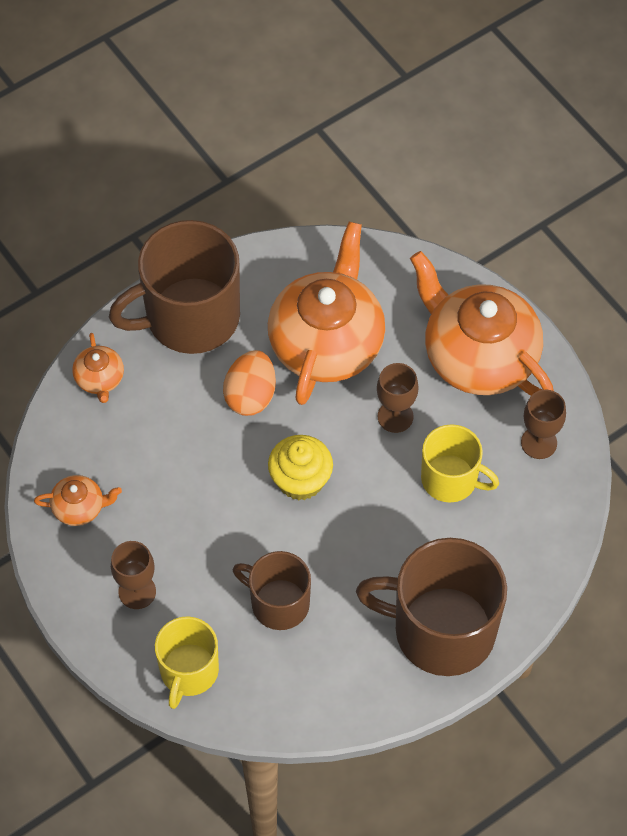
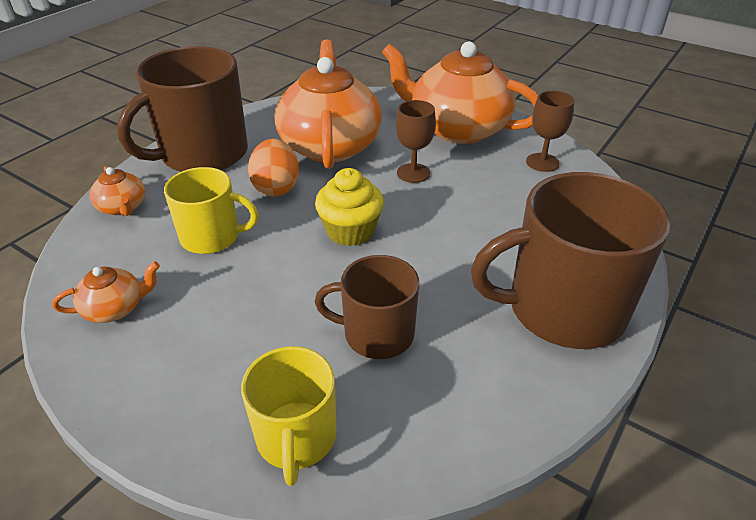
camera: 20 degrees left, 20 degrees down
(137, 591) = (203, 369): brown goblet -> none
(451, 479) = (488, 199): yellow mug -> yellow mug (212, 237)

